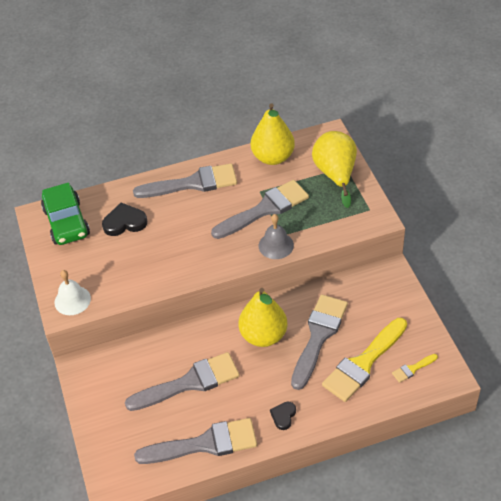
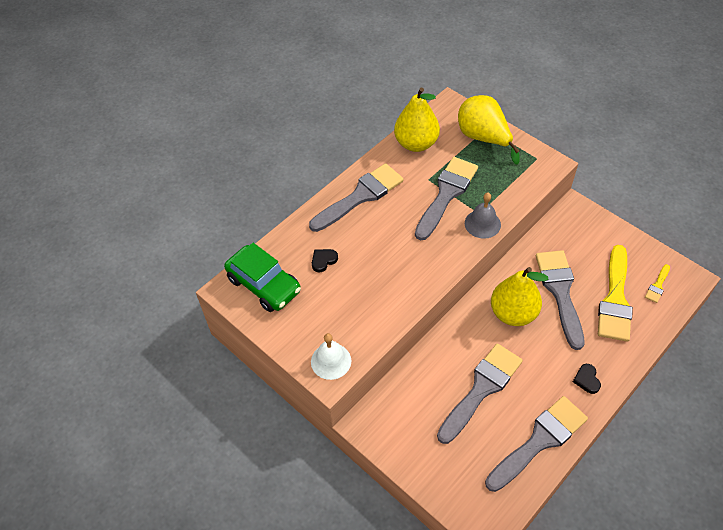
camera: 30 degrees left, 5 degrees up
(124, 222) = (323, 260): black heart -> black heart, size x0.61

